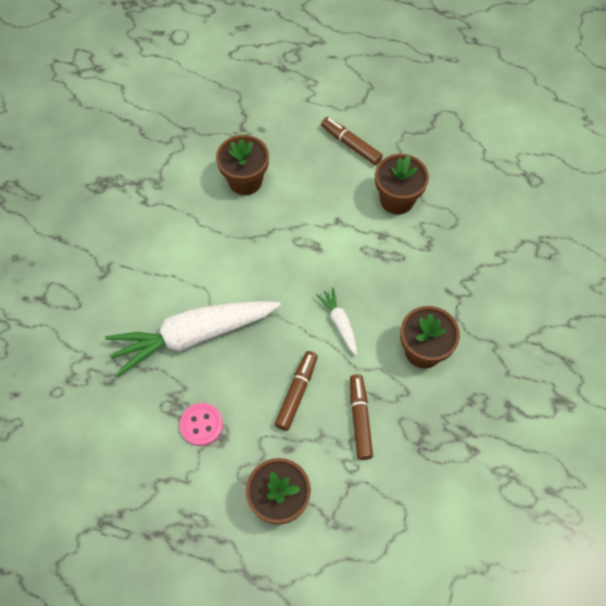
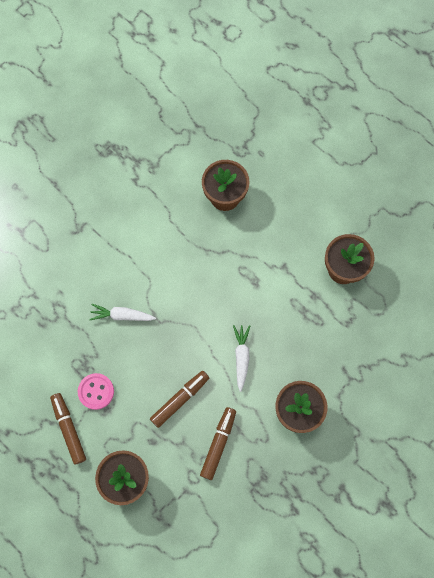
camera: 25 degrees right, 10 degrees up
(193, 336) = (122, 315): white carrot -> white carrot, size x0.44
(351, 145) = (330, 200): brown marker -> brown marker (69, 429)

